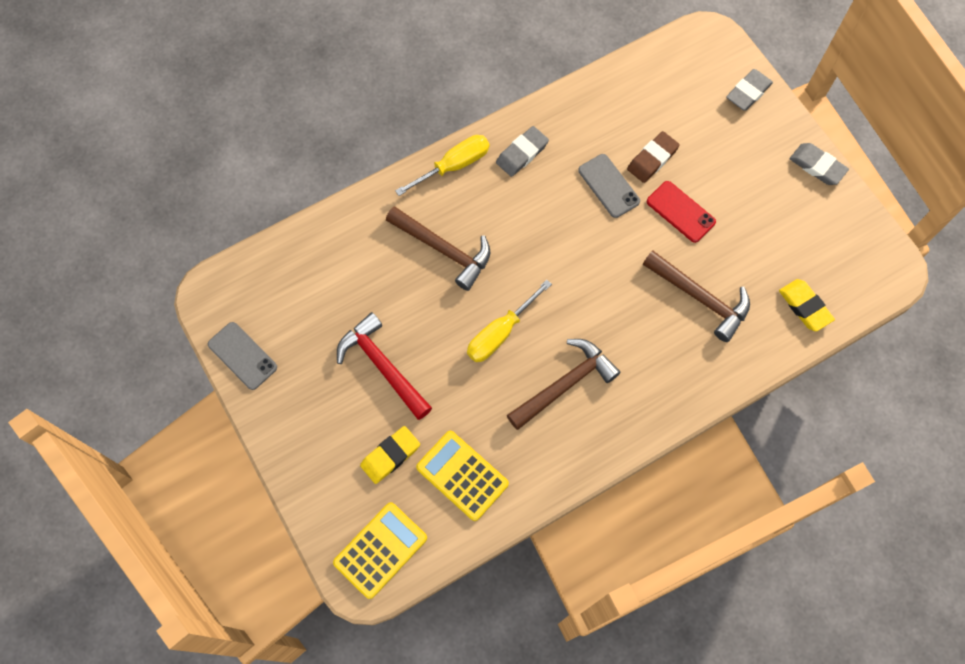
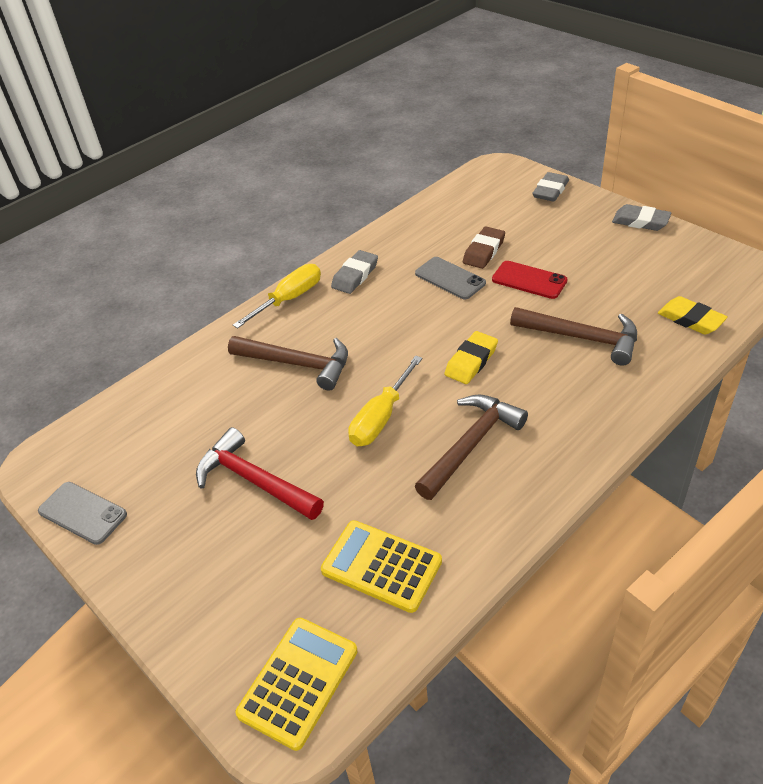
camera: 10 degrees left, 25 degrees down
(390, 456) = (285, 569): yellow eraser -> yellow eraser (471, 361)

